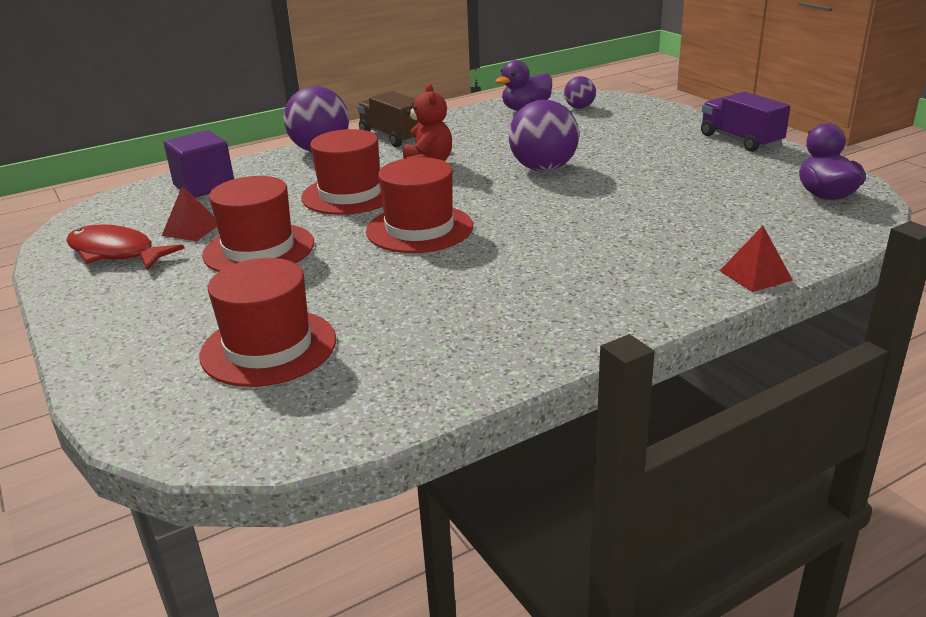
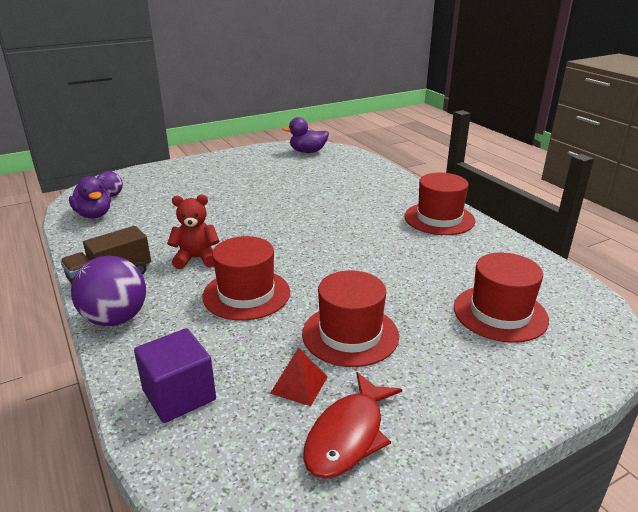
camera: 90 degrees left, 0 degrees up
(419, 229) = (324, 261): red hat -> red hat (439, 219)
(543, 169) = (233, 215): purple ball -> none
(740, 140) = (219, 158): purple truck -> none
(755, 275) = (395, 176): red pyramid -> none

